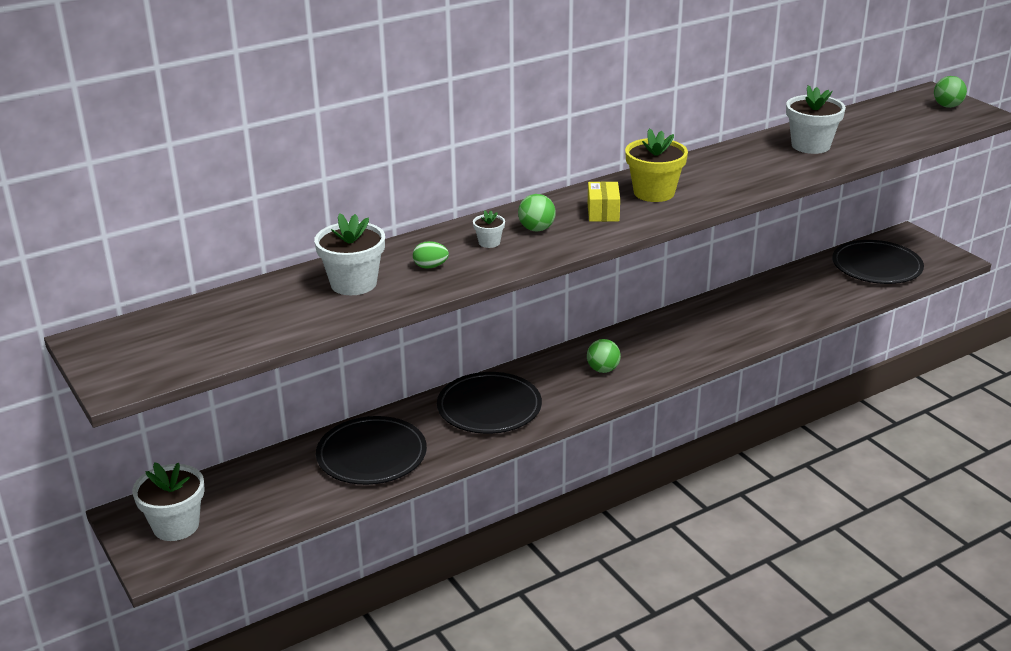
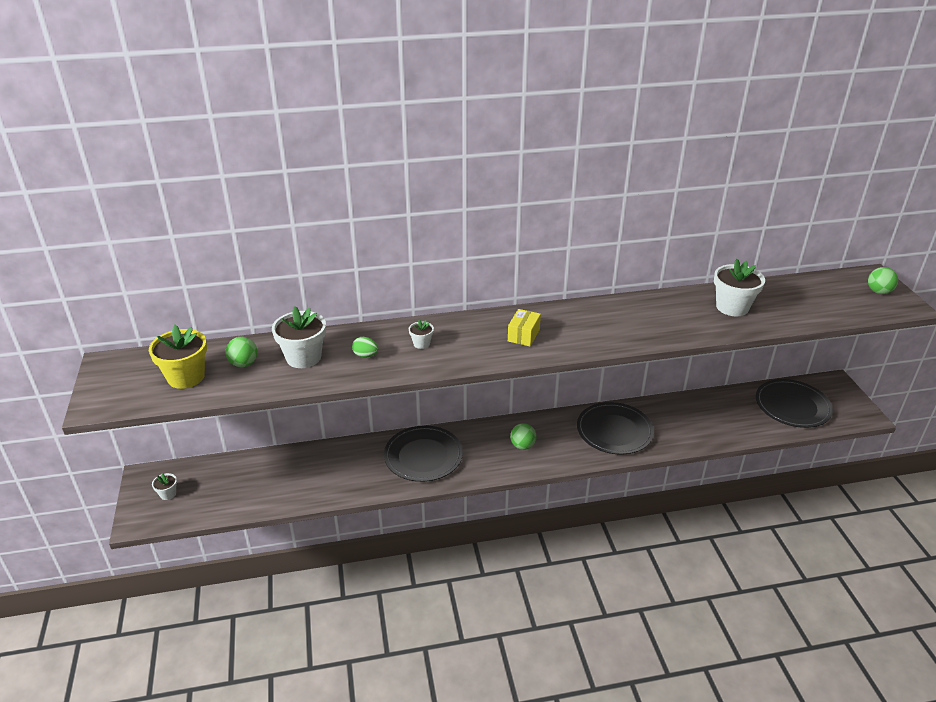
camera: 20 degrees right, 5 degrees up
(176, 525) = (168, 494): white flower pot -> white flower pot, size x0.49
(371, 455) = (322, 473): black plate -> black plate (614, 431)
(536, 229) = (464, 339): green ball -> green ball (244, 364)
(654, 193) = (575, 325): yellow flower pot -> yellow flower pot (186, 377)

